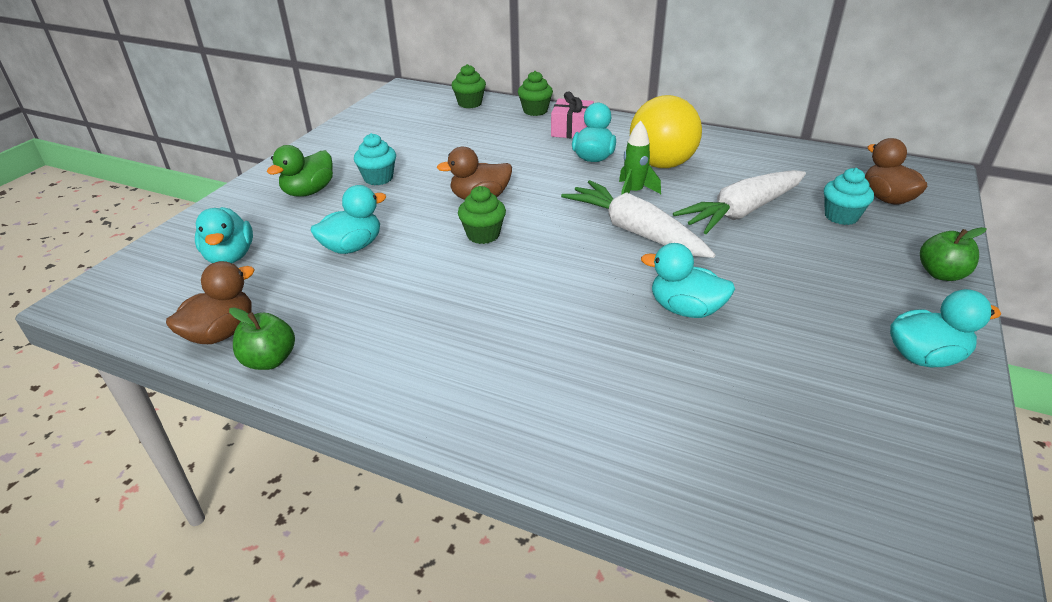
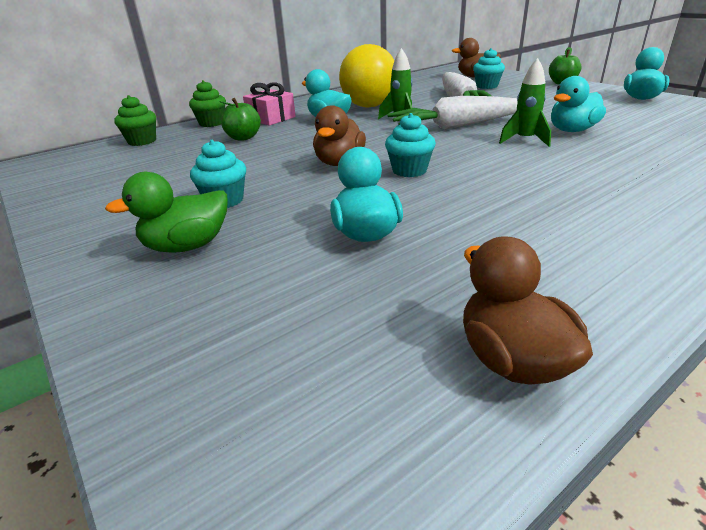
camera: 60 degrees left, 5 degrees down
(230, 257) = (292, 331): turquoise duck -> none
(269, 360) = (598, 320): green apple -> green apple (243, 138)
(309, 192) = (187, 246): green duck -> green duck turned 90 degrees clockwise
(483, 235) = (409, 170): green cupcake -> turquoise cupcake
(618, 281) = (524, 140): none -> green rocket

